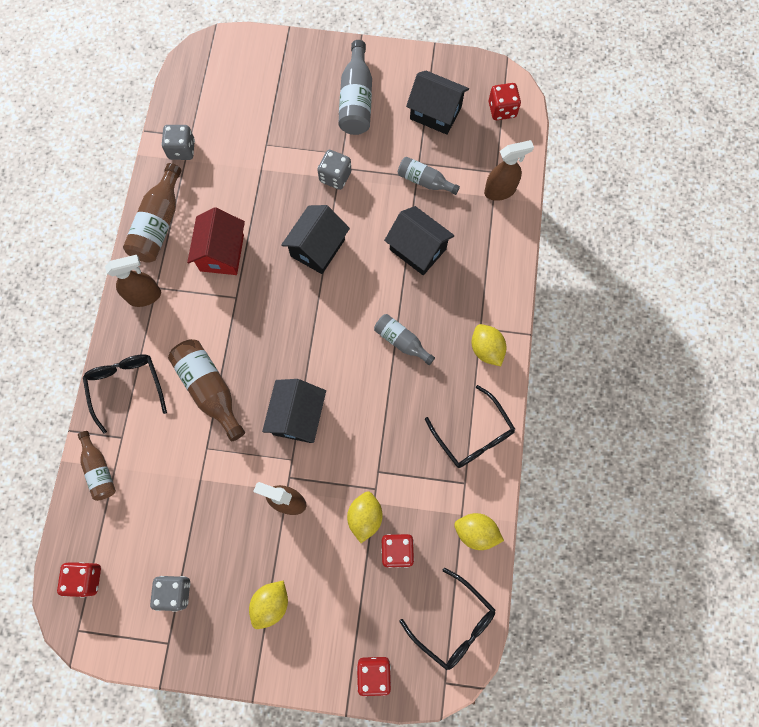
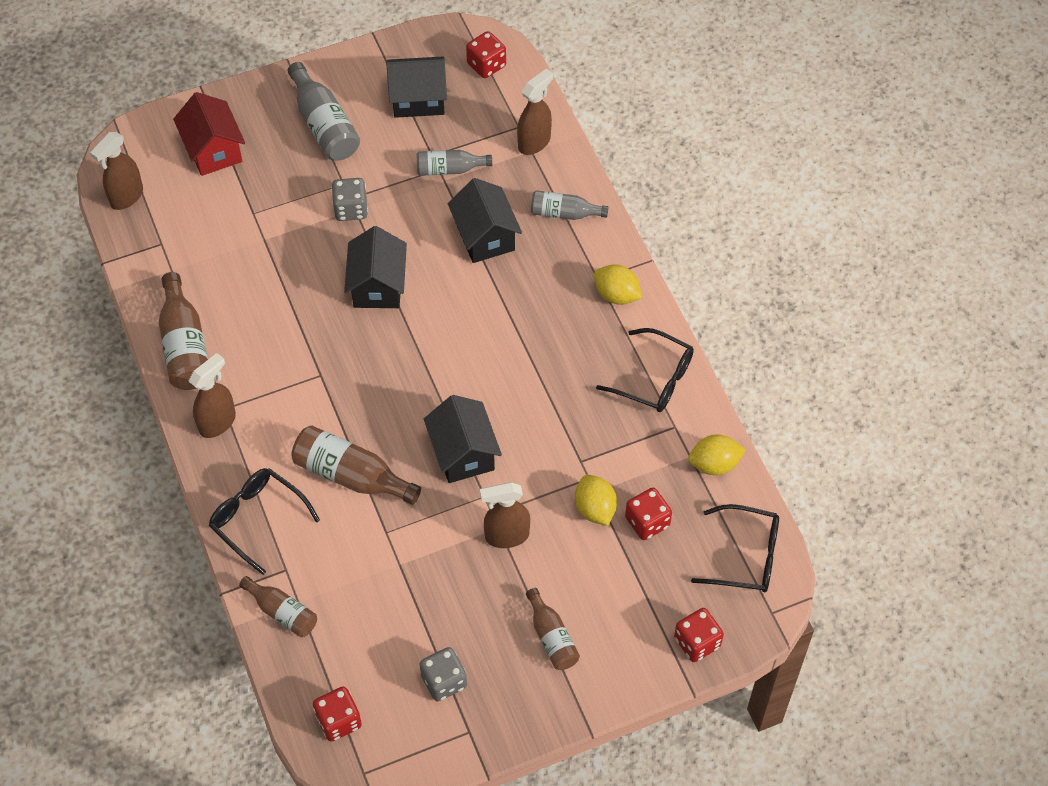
camera: 30 degrees left, 15 degrees down
(182, 150) = (161, 261): grey dice -> none
(189, 88) = (126, 197): none -> brown spray bottle
(222, 253) = (275, 340): red house -> red house (213, 150)
(271, 603) = (552, 637): yellow lemon -> brown bottle
(401, 341) = (525, 330): grey bottle -> grey bottle (564, 213)
(418, 249) = (485, 236): black house -> black house turned 60 degrees clockwise

